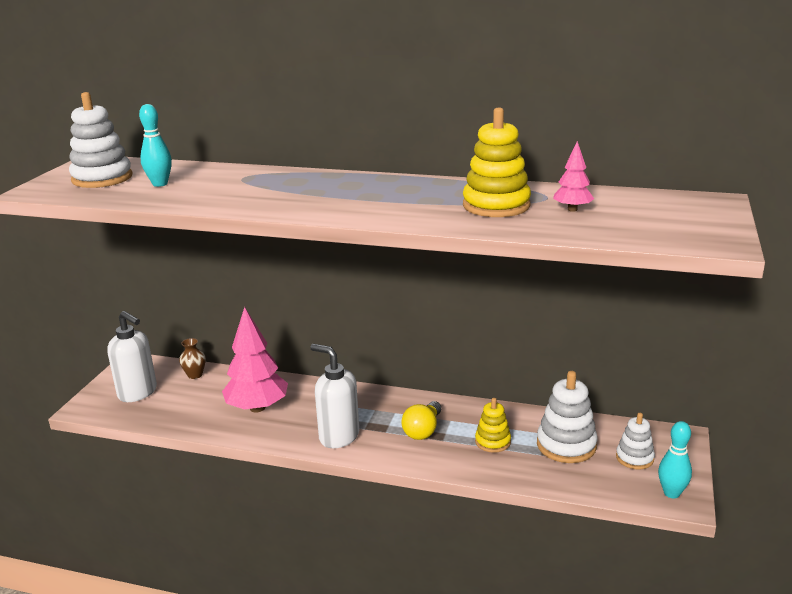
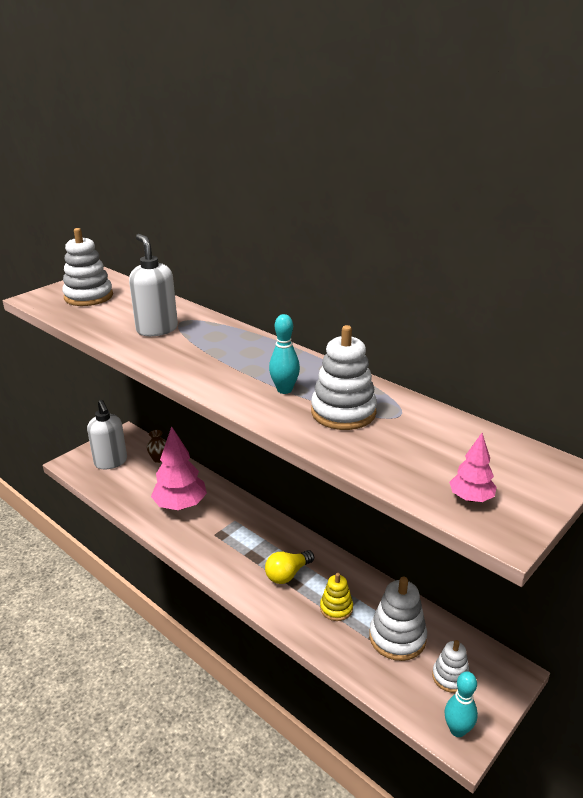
camera: 25 degrees right, 5 degrees up
(160, 184) = (119, 313): turquoise bowling pin -> turquoise bowling pin (284, 390)
(338, 436) = (219, 555): white soap dispenser -> white soap dispenser (157, 329)
(496, 205) = (343, 412): yellow stacking toy -> white stacking toy
(572, 209) = (405, 438): pink tree -> pink tree (470, 498)

